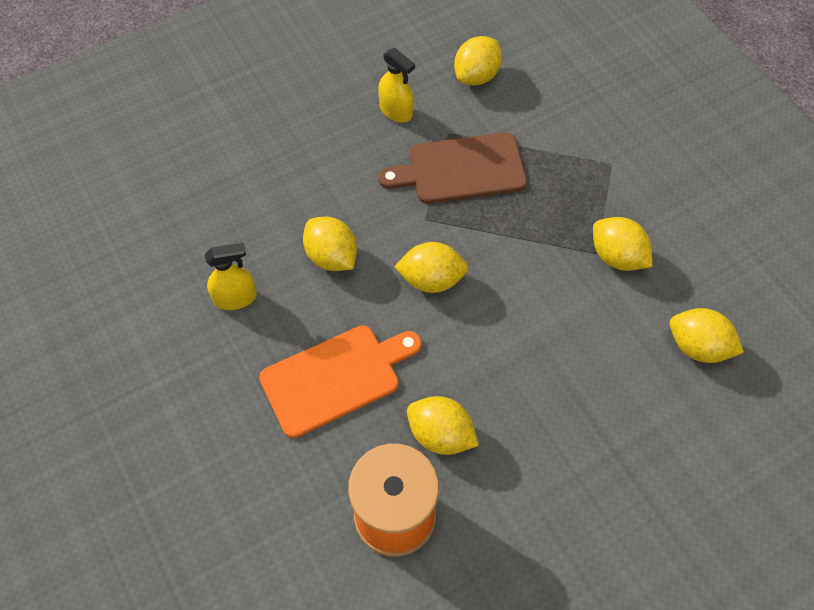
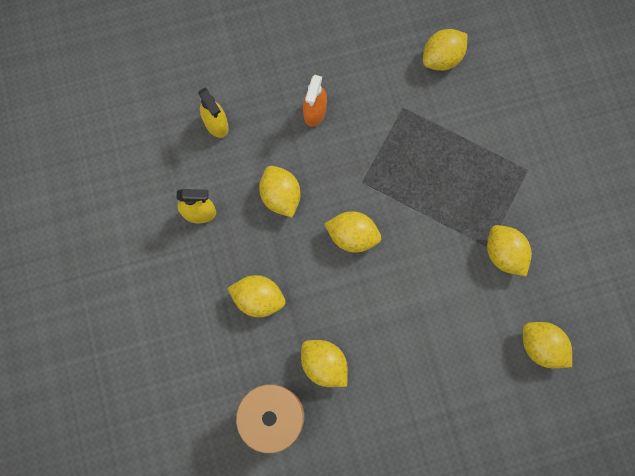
camera: 15 degrees right, 15 degrees up
(335, 378) = (258, 299): orange cutting board -> yellow lemon
(347, 159) = (314, 112): none -> orange spray bottle
(396, 111) = (366, 76): yellow spray bottle -> yellow spray bottle (216, 124)
(461, 169) = (403, 144): brown cutting board -> none

